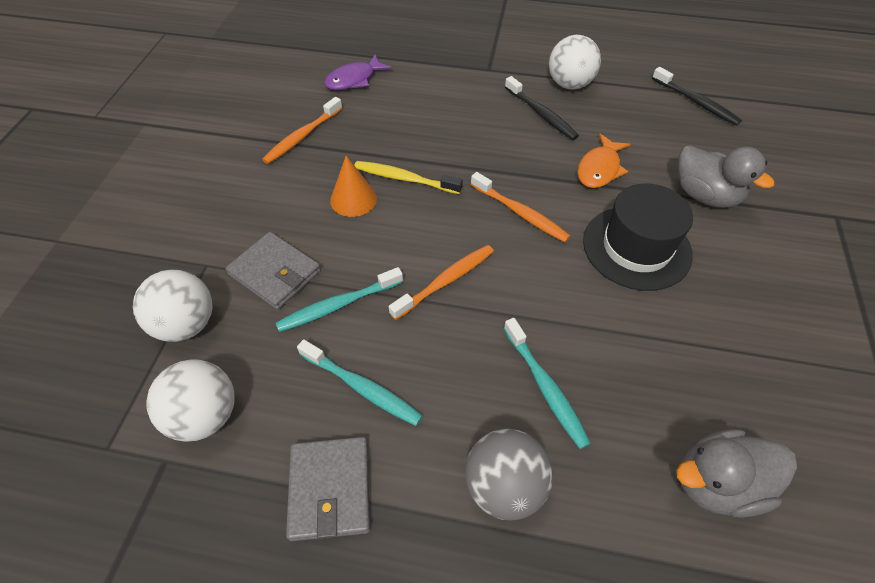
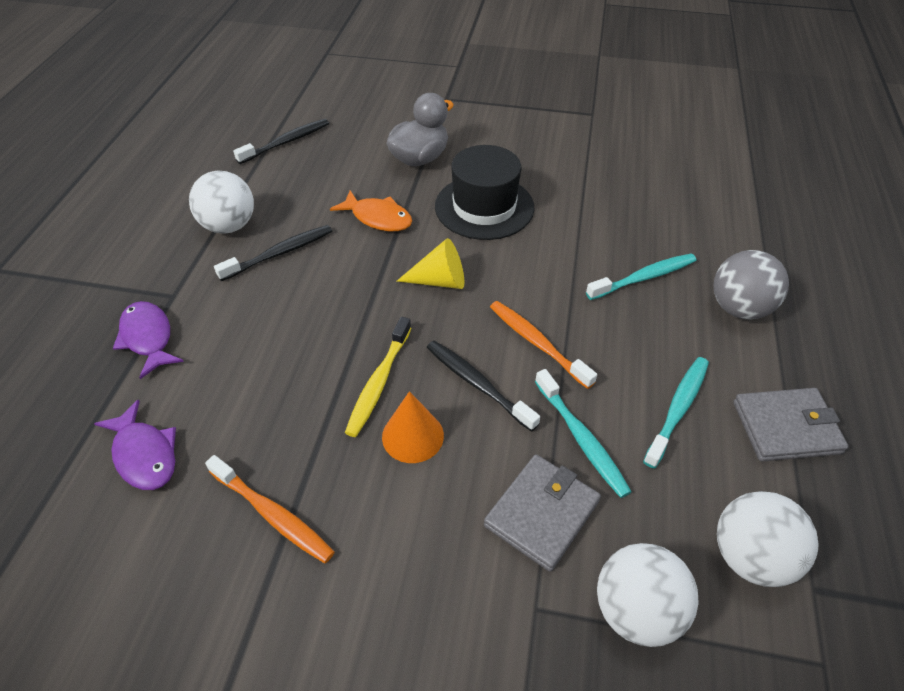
camera: 90 degrees left, 5 degrees down
(400, 237) = (477, 384): none -> black toothbrush
(448, 65) = (148, 338): none -> purple fish
(520, 213) = (440, 281): orange toothbrush -> yellow cone
(717, 483) = (697, 198): grey duck -> none

